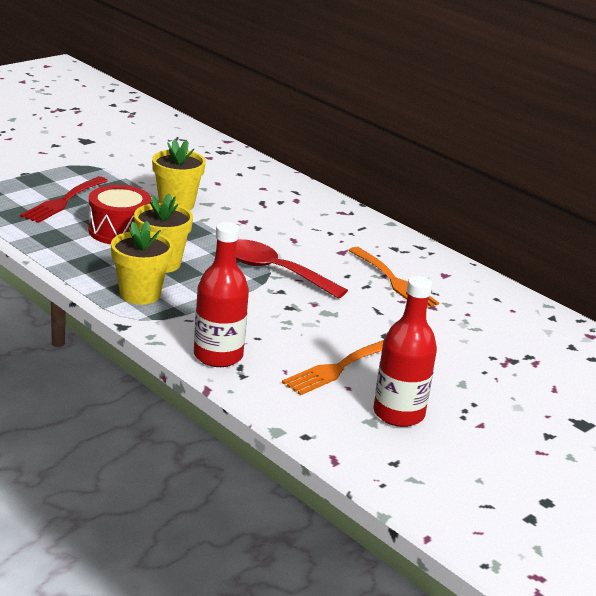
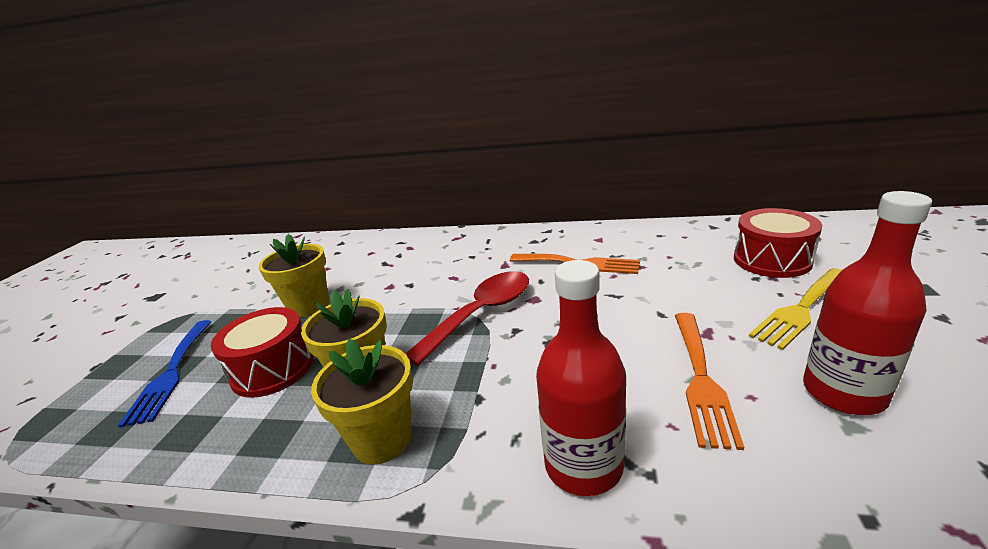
camera: 30 degrees left, 0 degrees up
(63, 201) = (171, 373): red fork -> blue fork
(274, 271) = (481, 314): red spoon -> red spoon turned 135 degrees clockwise
(474, 383) = (801, 309): none -> yellow fork
(532, 357) = (772, 260): none -> red drum

